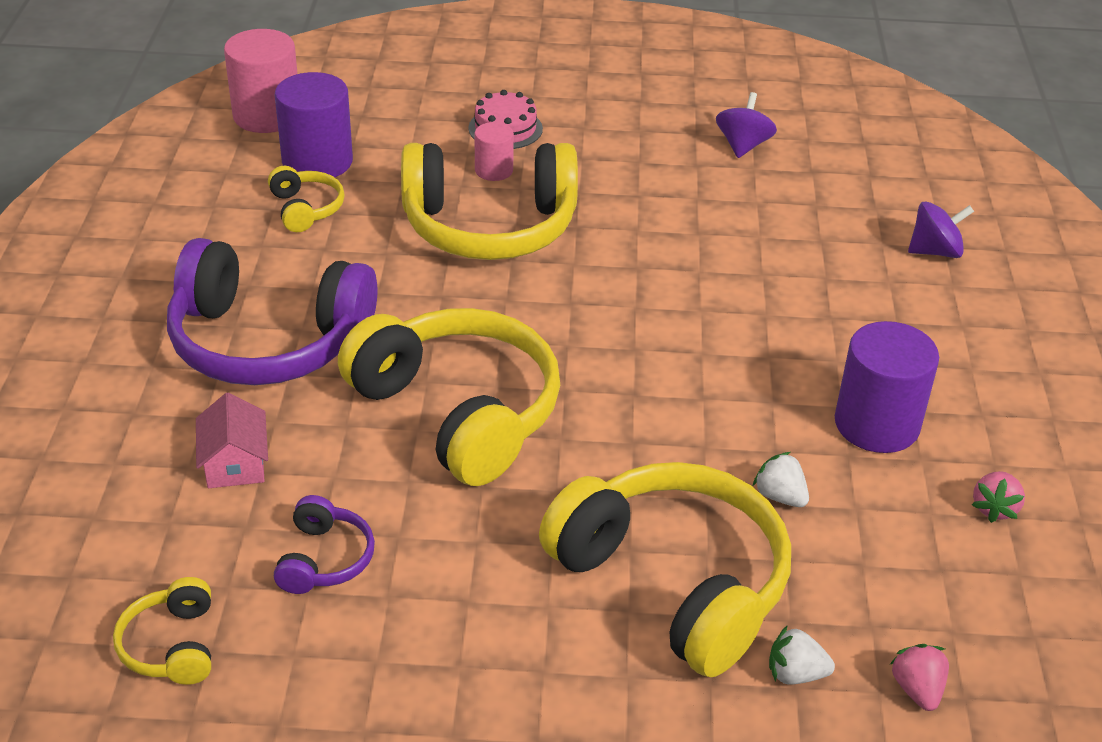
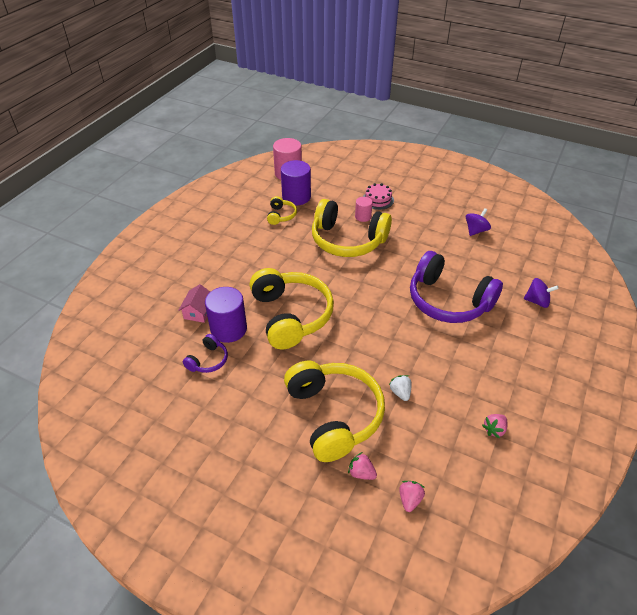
camera: 25 degrees right, 5 degrees up
(171, 645) = (137, 376): yellow headphones -> none
(268, 341) = (237, 266): purple headphones -> purple headphones (448, 301)
(795, 674) = (361, 473): white strawberry -> pink strawberry
(876, 424) = (462, 374): purple cylinder -> purple cylinder (229, 329)

